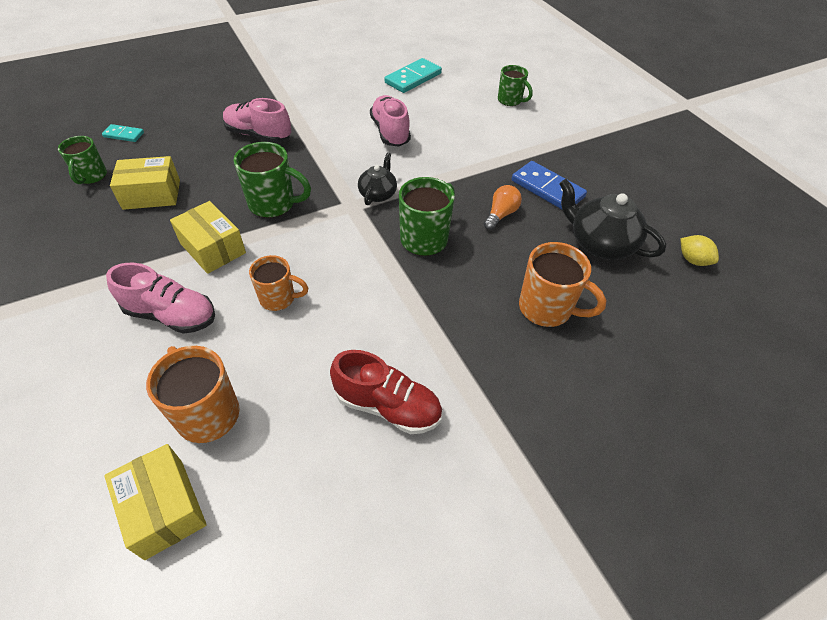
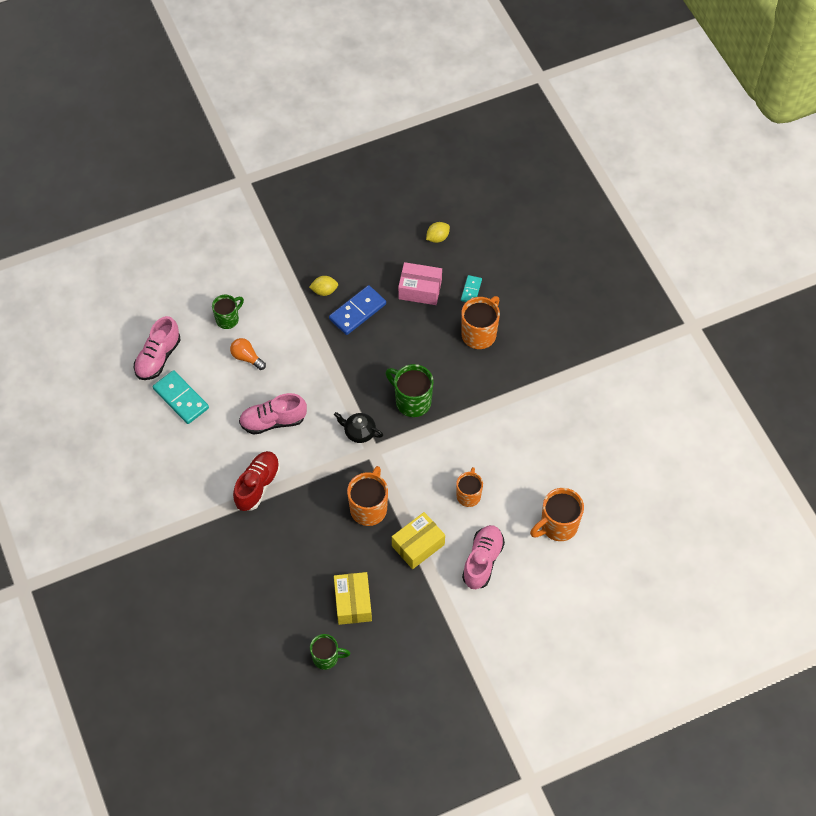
camera: 85 degrees left, 10 degrees up
(124, 135) = (264, 647): turquoise domino -> turquoise domino (471, 290)
(164, 508) = (614, 537): yellow box -> none
(258, 135) = (271, 530): pink shoe -> pink shoe (158, 357)
(273, 204) = (369, 508): green mug -> orange mug
(388, 406) = (552, 429): red shoe -> red shoe (257, 485)
(500, 214) = (387, 348): orange light bulb -> orange light bulb (247, 357)
(567, 162) = (324, 291): none -> yellow lemon
(600, 243) = (420, 289): black teapot -> pink box

